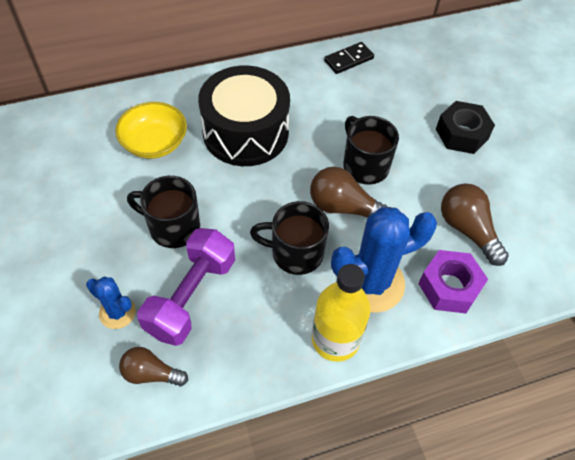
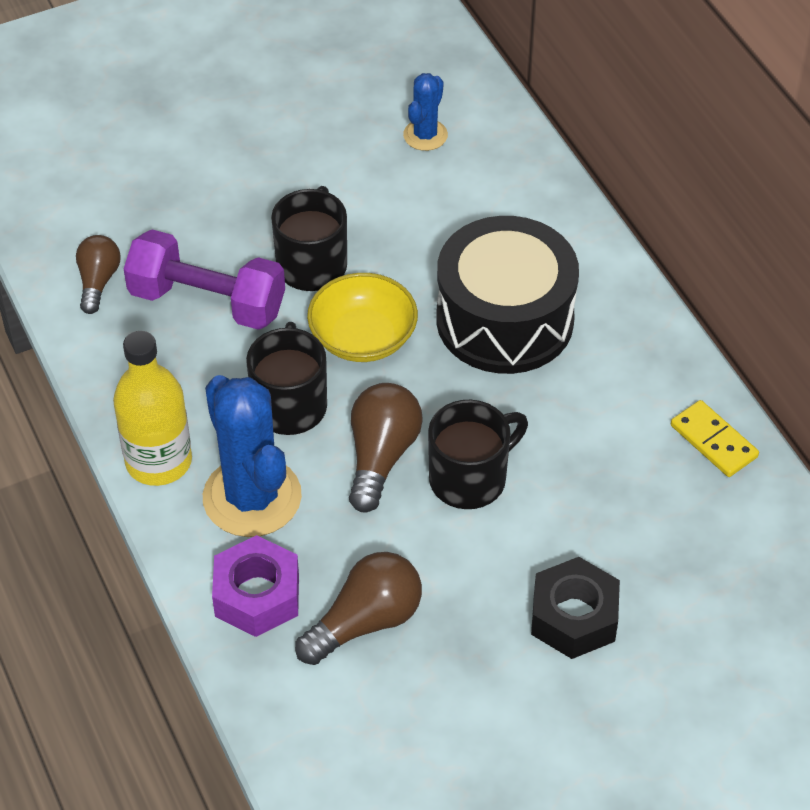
camera: 85 degrees right, 5 degrees down
(117, 312) = (177, 234): blue cactus -> blue cactus (425, 135)
(154, 143) = (459, 218): yellow bowl -> yellow bowl (363, 337)
(349, 60) = (713, 441): black domino -> yellow domino

